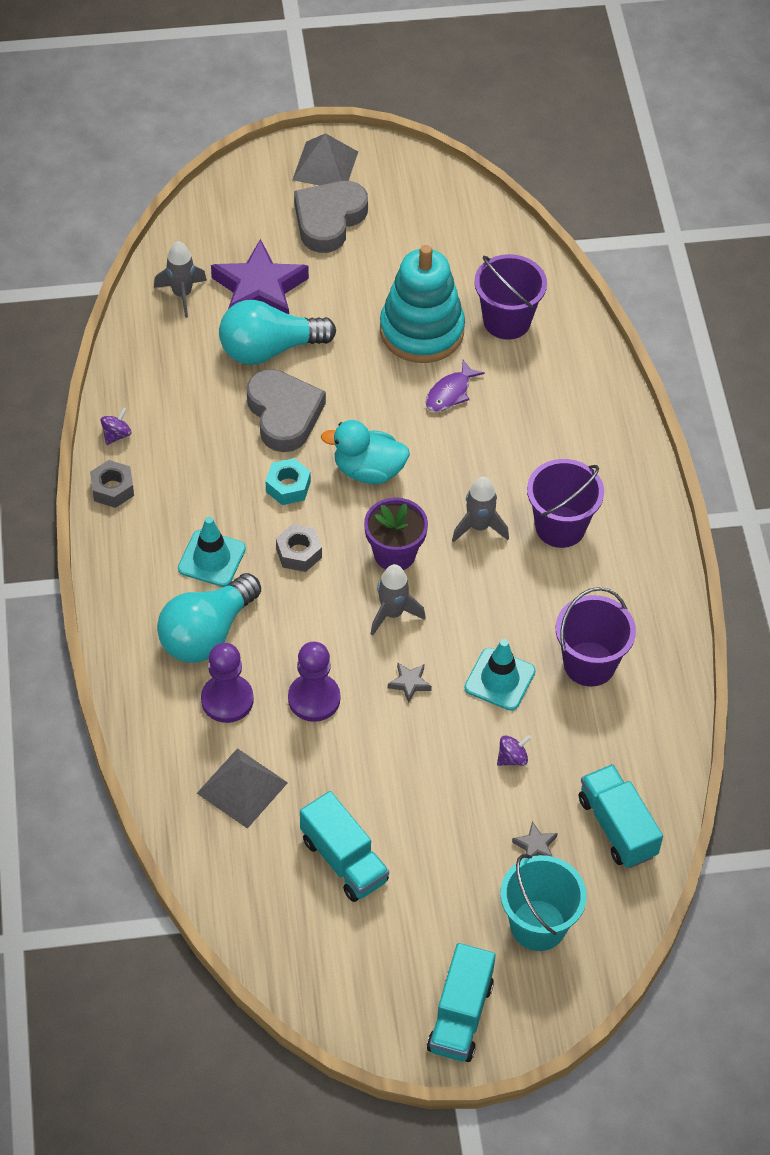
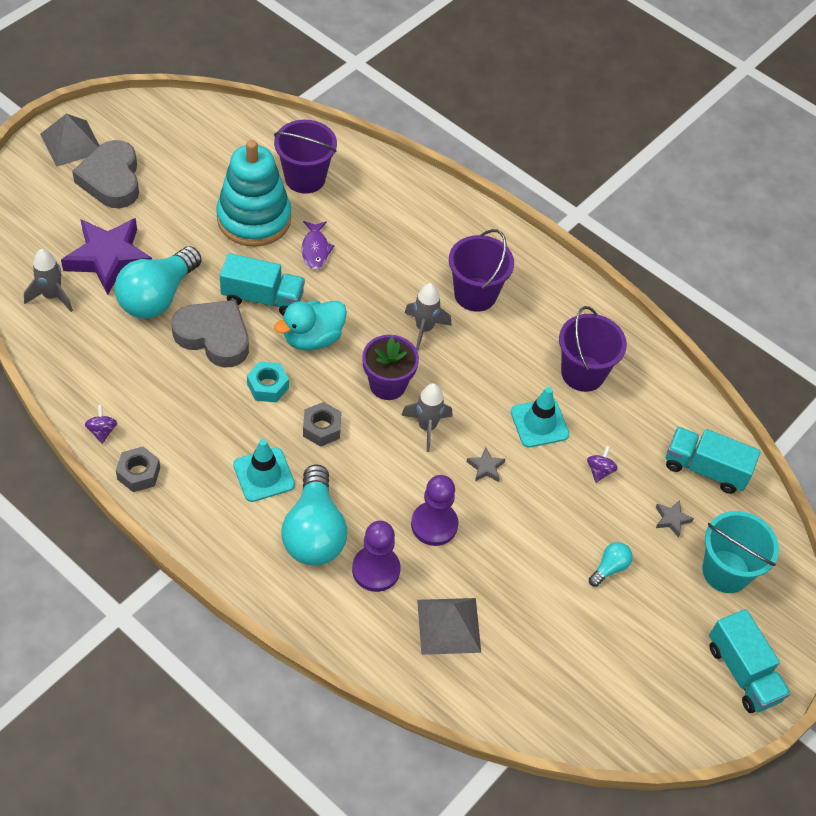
camera: 45 degrees left, 0 degrees up
(344, 860) = (566, 624): turquoise truck -> turquoise truck (262, 298)
(432, 844) = (609, 568): none -> turquoise light bulb

